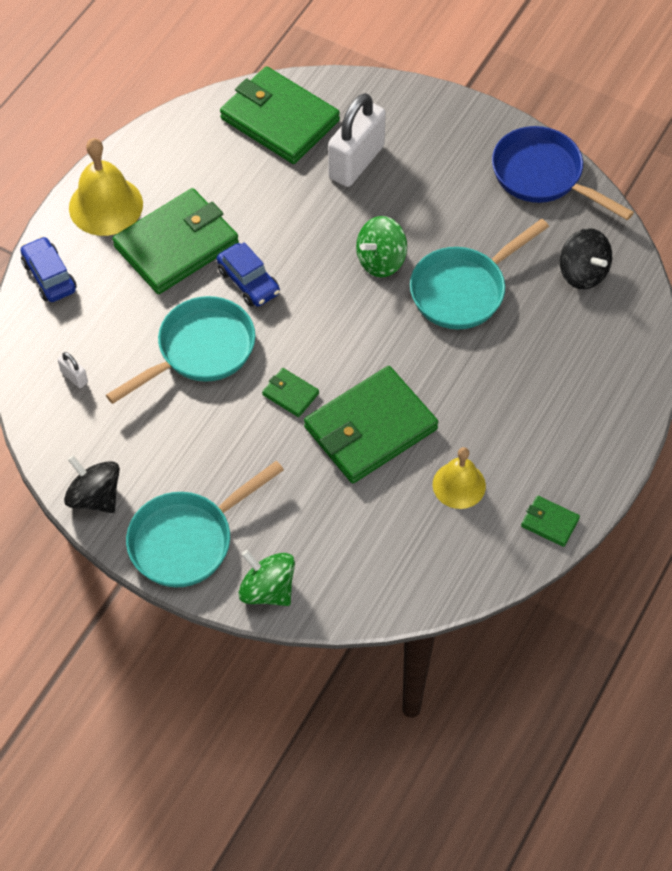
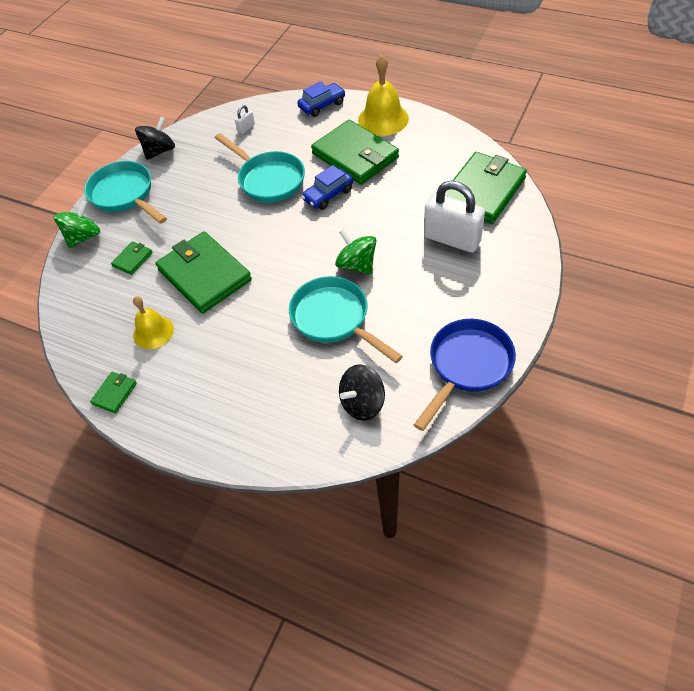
camera: 90 degrees right, 5 degrees down
(290, 394) = (234, 229): green wallet -> green wallet (133, 259)

